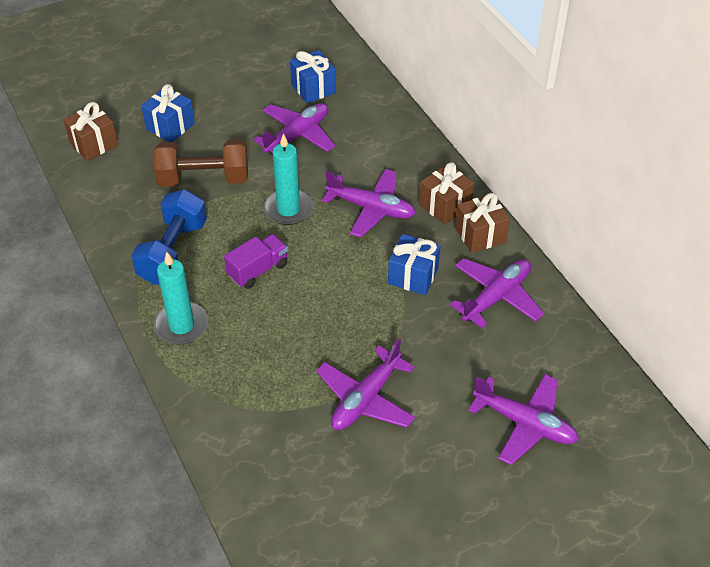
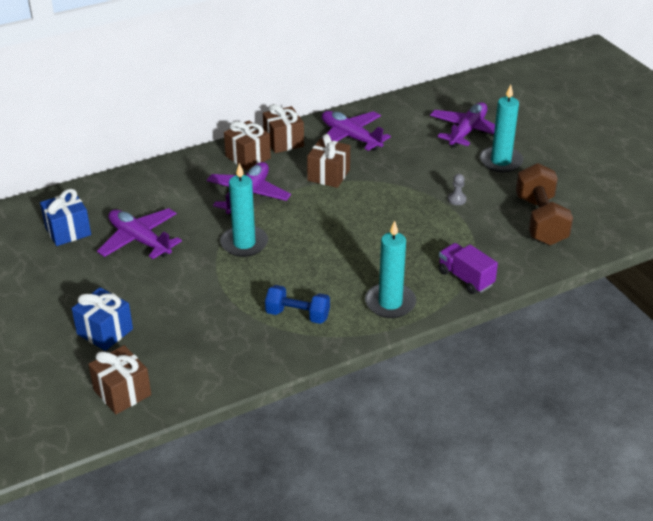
camera: 90 degrees left, 10 degrees down
(173, 252) = (297, 315): blue dumbbell -> blue dumbbell, size x0.63
(204, 179) = (194, 301): brown dumbbell -> brown dumbbell (540, 220)
(258, 270) = (322, 259): purple truck -> purple truck (465, 278)
(366, 399) = (456, 199): purple plane -> grey pawn
(413, 276) = (328, 175): blue gift -> brown gift
(454, 456) = (500, 161): none -> turquoise candle

